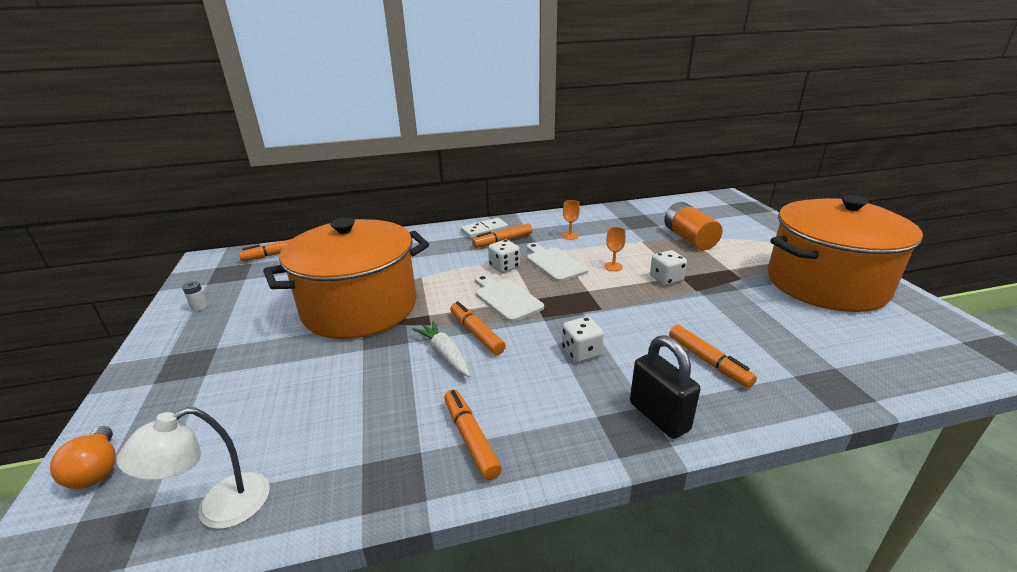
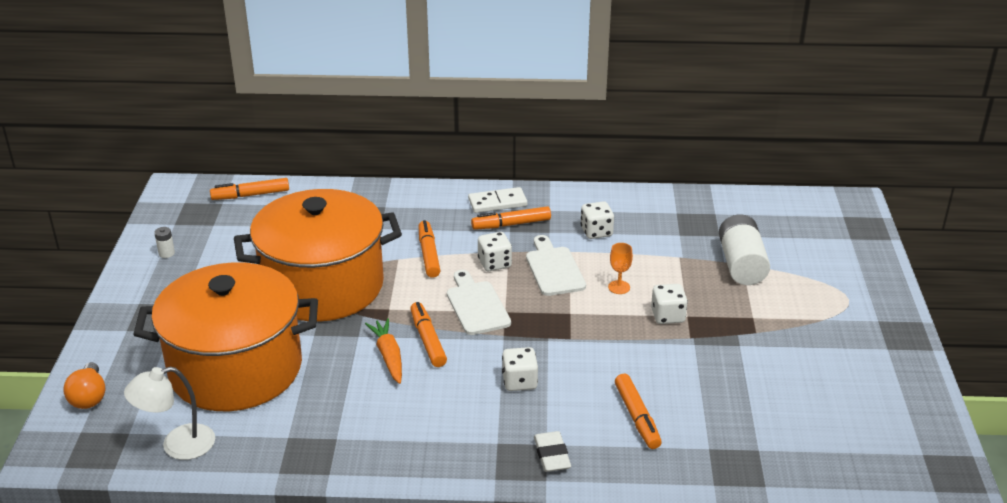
camera: 15 degrees right, 5 degrees up
(445, 354) = (388, 356): white carrot -> orange carrot
(470, 438) = (381, 437): orange marker -> orange marker (429, 254)
(570, 236) = (596, 232): orange goblet -> white dice
(659, 416) = (551, 455): black padlock -> white eraser
(689, 238) = (741, 264): orange battery -> white battery
(826, 284) = (848, 359): orange pot -> orange pot (236, 369)

